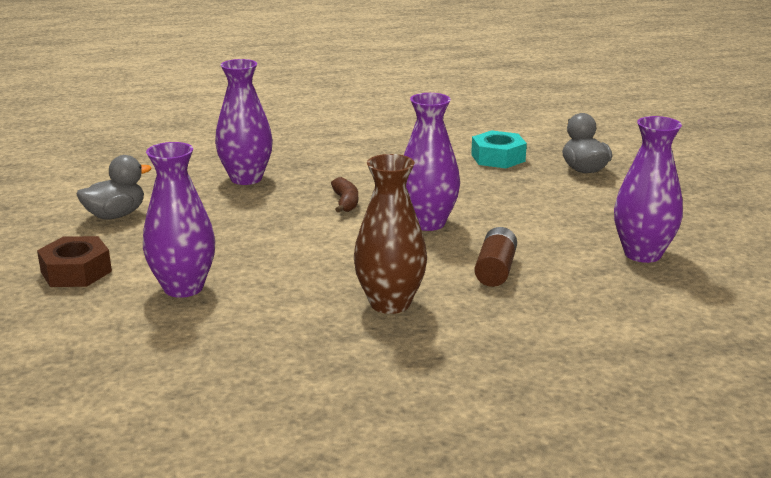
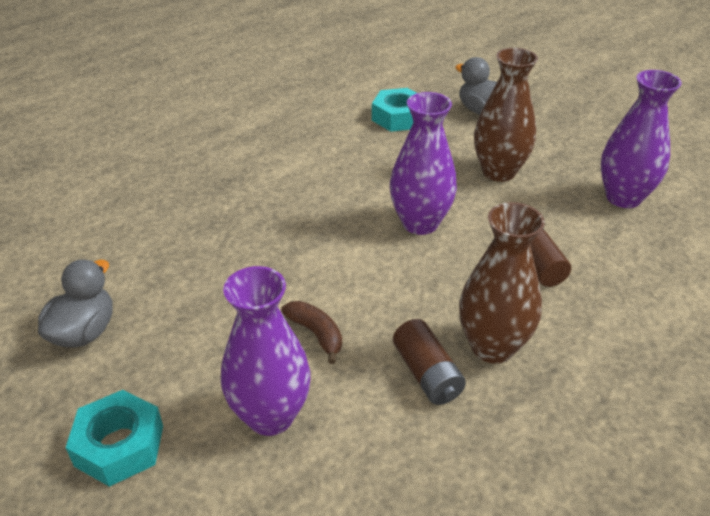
camera: 30 degrees left, 15 degrees up
(76, 272) = (119, 445): brown nut -> turquoise nut
(246, 178) = (184, 222): purple vase -> none
(319, 302) = (427, 374): none -> brown battery
(345, 202) = (318, 222): brown banana -> brown banana (316, 334)
(543, 210) = (499, 172): none -> brown vase

